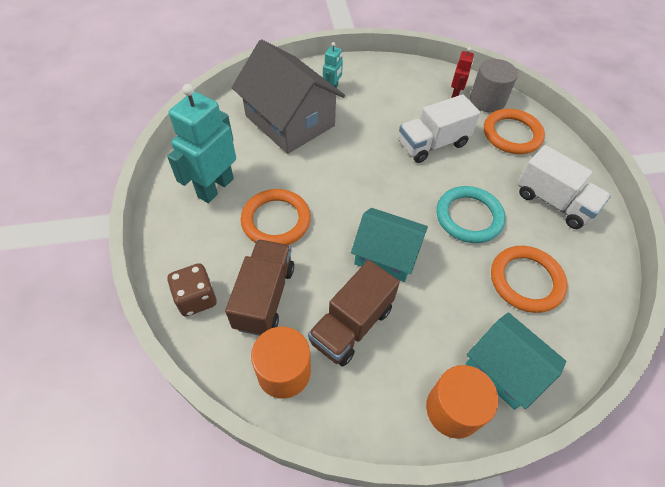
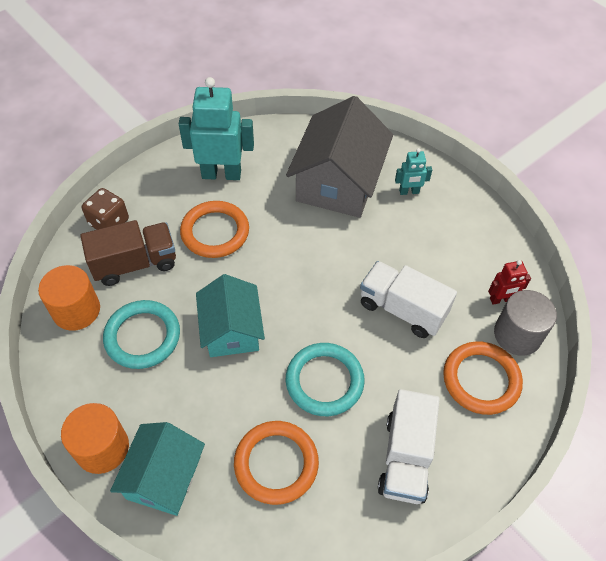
camera: 60 degrees right, 0 degrees up
(351, 325) = (142, 336): brown truck -> turquoise ring

